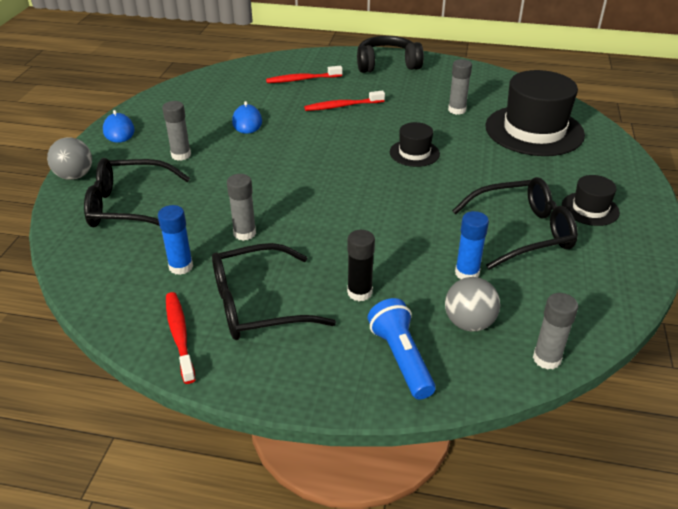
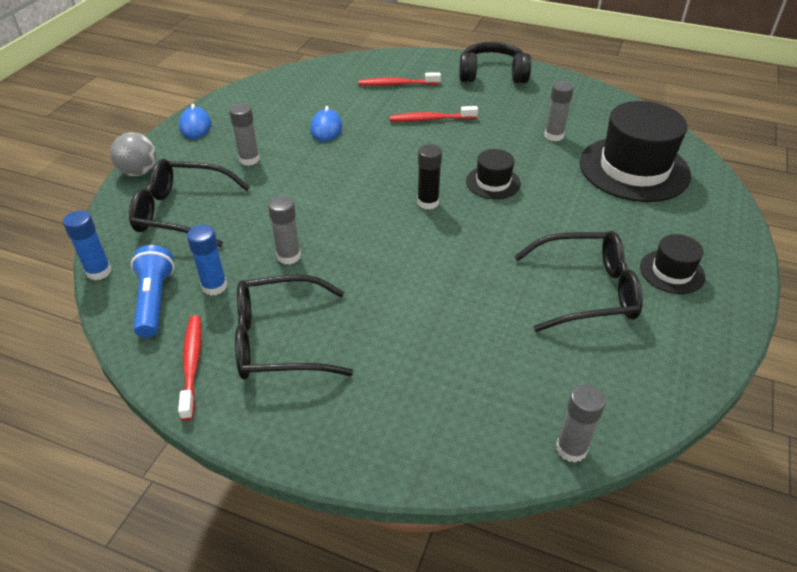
camera: 10 degrees right, 5 degrees up
(359, 292) = (389, 340): black glue stick -> black glue stick (428, 202)
(401, 358) = (411, 424): blue flashlight -> blue flashlight (154, 300)
(467, 273) = (511, 333): blue glue stick -> blue glue stick (99, 271)
(469, 323) = (496, 393): grey ball -> none

